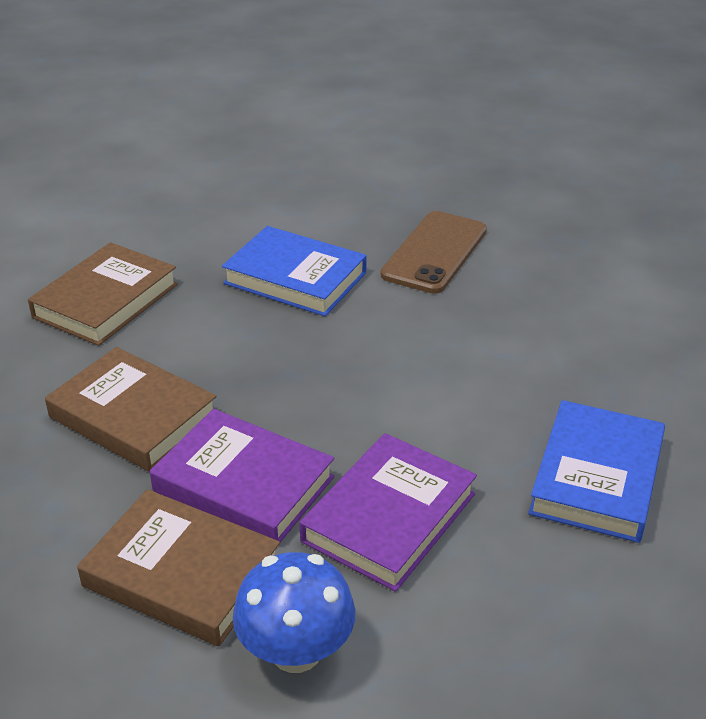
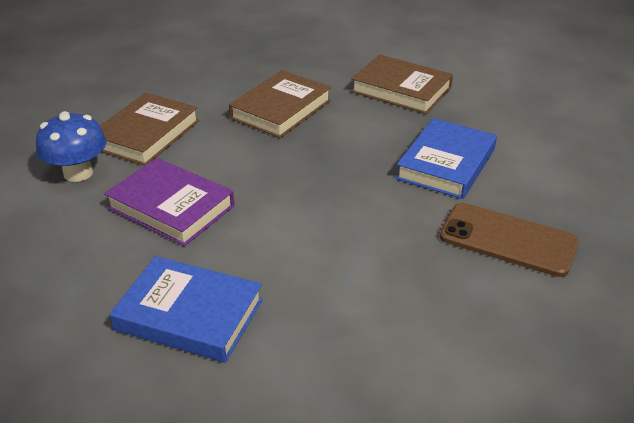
camera: 90 degrees right, 0 degrees up
(244, 484) = (214, 150): purple book -> none

